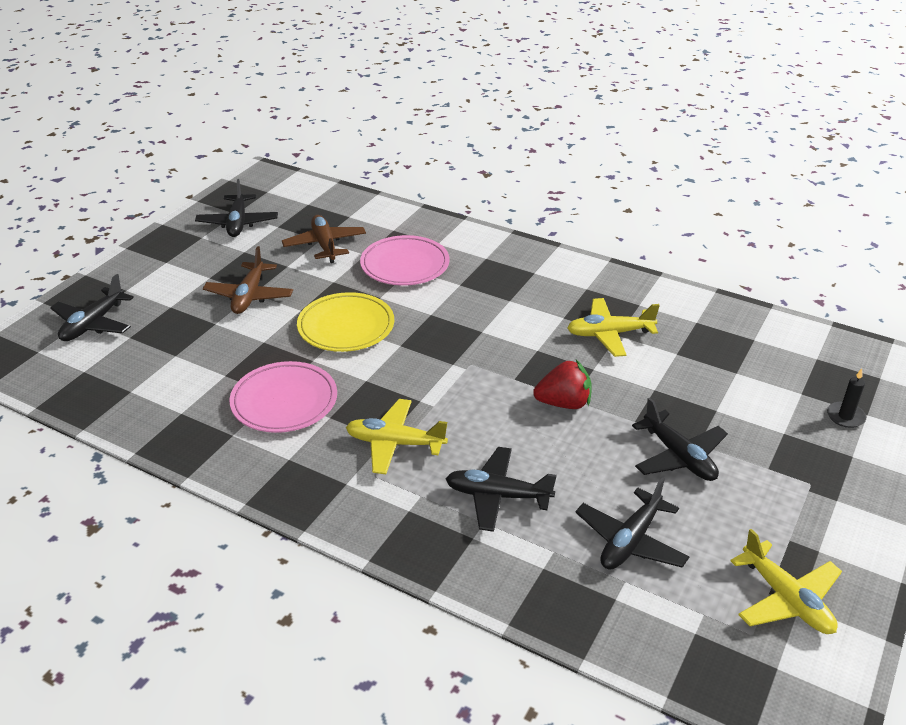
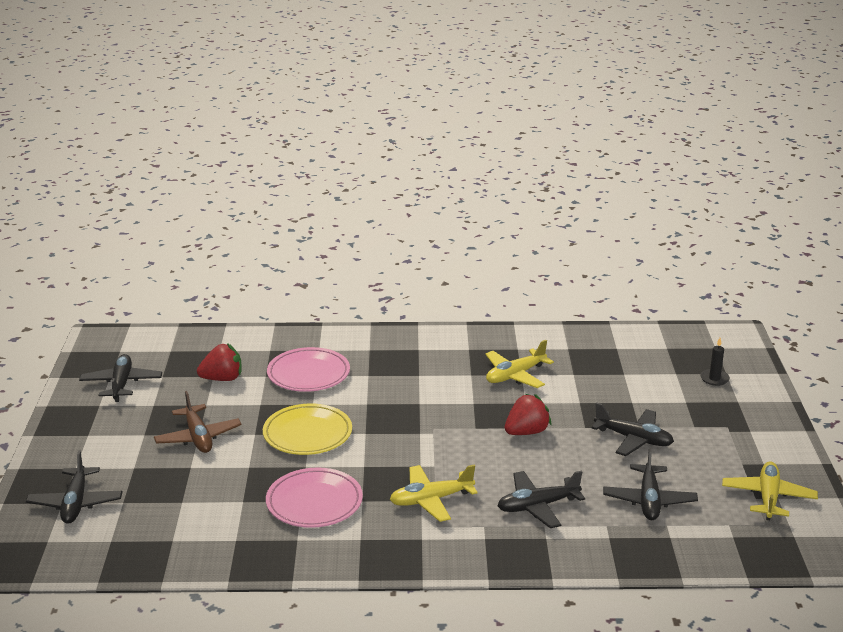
camera: 30 degrees left, 10 degrees down
(238, 223) = (121, 384): black plane -> black plane turned 150 degrees counterclockwise
(325, 245) = (222, 379): brown plane -> red strawberry
(786, 599) = (768, 497): yellow plane -> yellow plane turned 105 degrees counterclockwise

